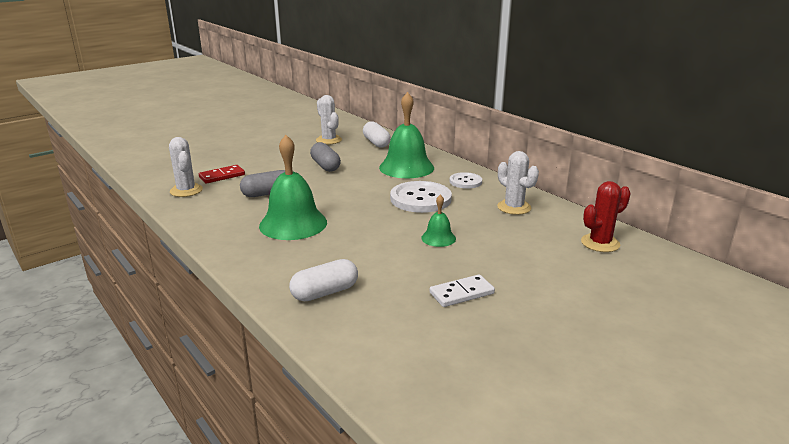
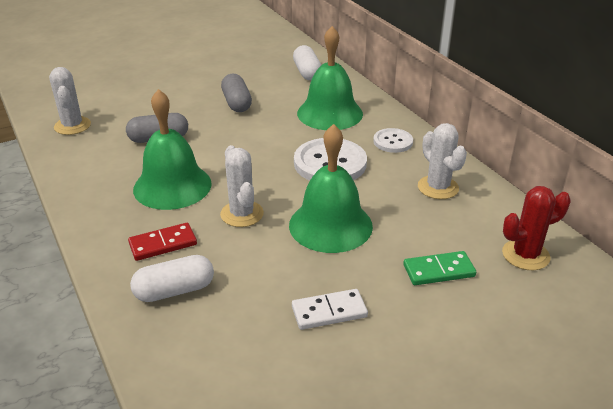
camera: 10 degrees right, 10 degrees up
(222, 176) = (117, 108): red domino -> red domino (163, 244)
(329, 140) = (253, 64): white cactus -> white cactus (242, 214)
(438, 238) = (330, 225): green bell -> green bell, size x2.03
(537, 259) = (438, 270): none -> green domino

